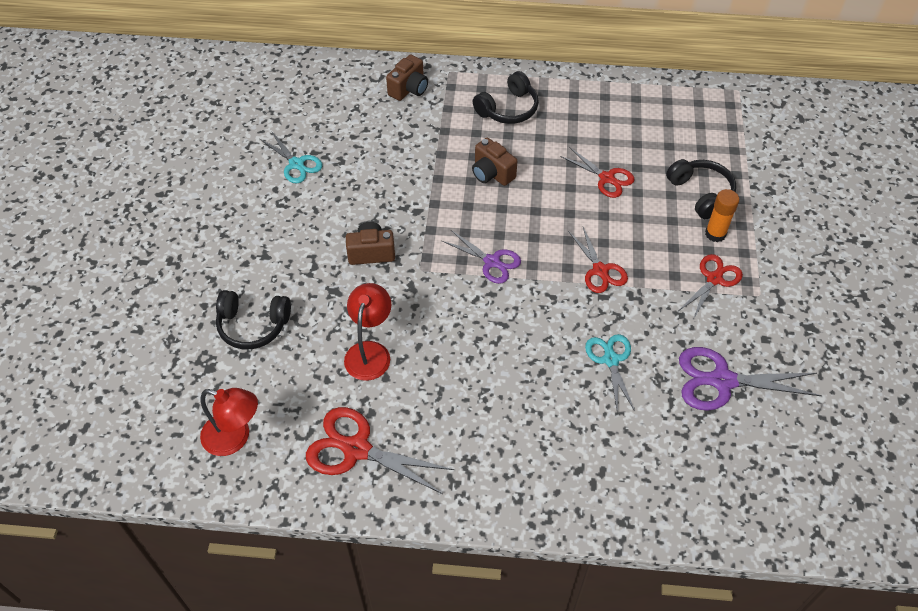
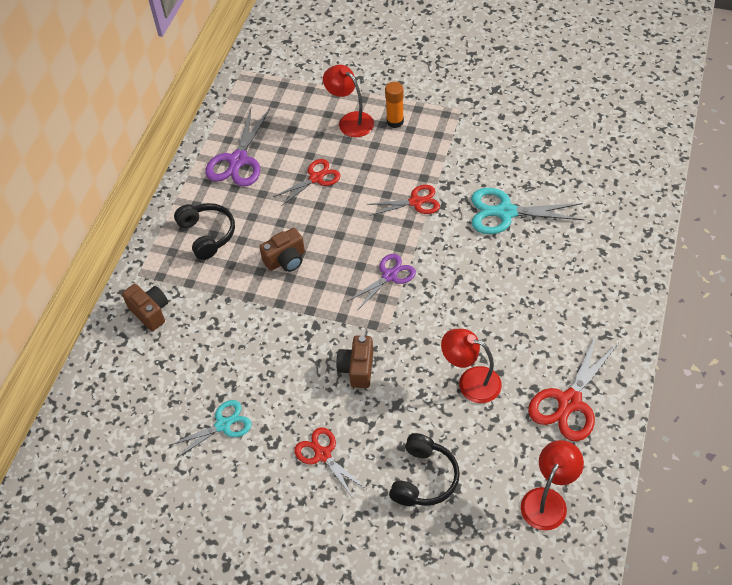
camera: 75 degrees left, 0 degrees up
(611, 360) = (506, 212): turquoise scissors -> turquoise scissors, size x1.55
(701, 193) = (350, 121): black headphones -> red lamp
(714, 279) = (440, 132): red scissors -> red scissors (323, 455)
(722, 381) = (534, 149): purple scissors -> purple scissors (238, 160)

